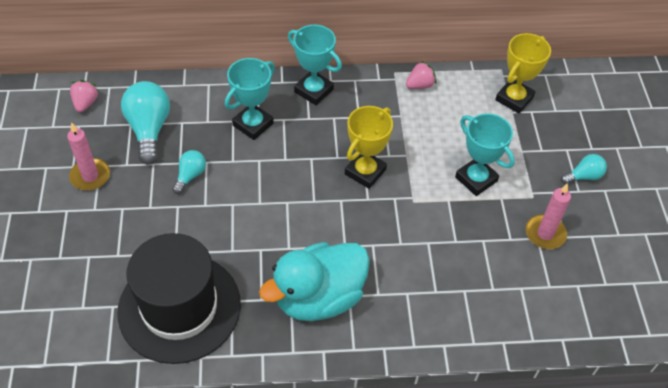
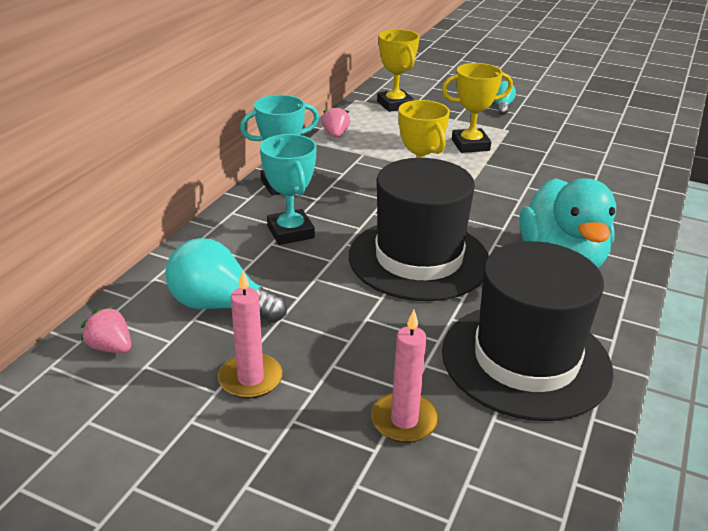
camera: 60 degrees left, 20 degrees down
(190, 176) = (327, 295): turquoise light bulb -> none
(265, 208) = (418, 259): none -> black hat
(476, 179) = (470, 145): turquoise trophy -> yellow trophy
(545, 233) = (550, 137): pink candle -> pink candle (404, 420)

